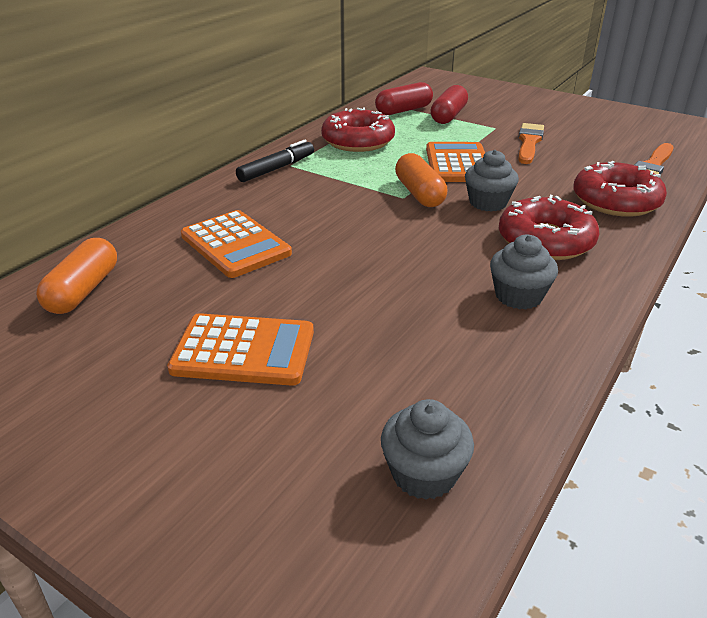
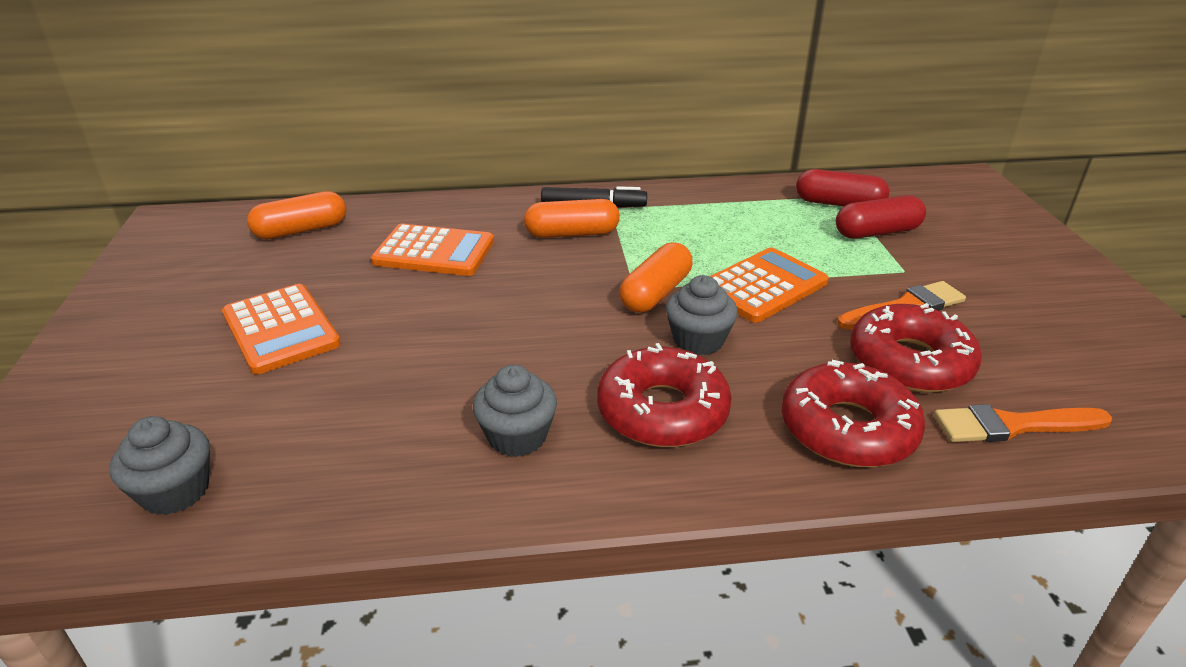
camera: 50 degrees right, 0 degrees up
(235, 245) = (434, 252): orange calculator -> orange calculator turned 90 degrees counterclockwise
(301, 189) = (572, 234): none -> orange capsule
(358, 141) = (717, 214): red donut -> red donut (909, 362)

